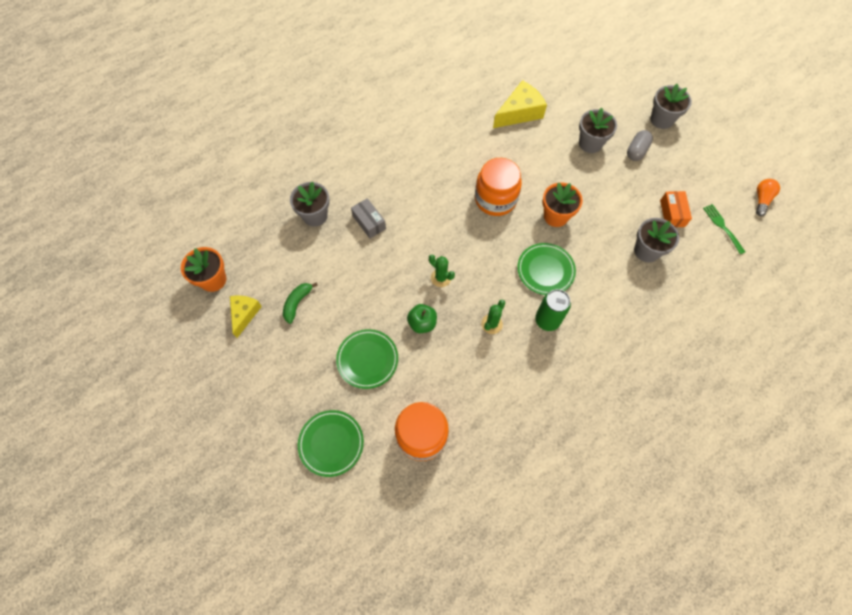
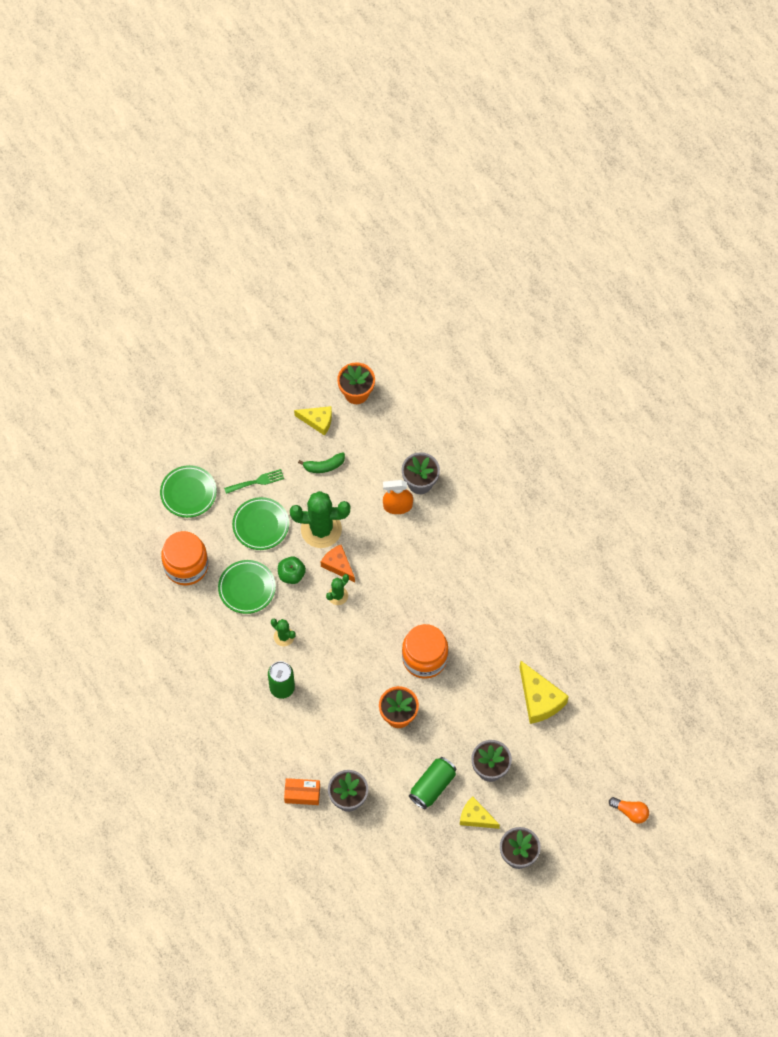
camera: 95 degrees right, 0 degrees up
(297, 303) = (324, 466): green banana -> green banana turned 135 degrees clockwise
(340, 233) = (397, 506): none -> orange spray bottle
(369, 222) = (407, 533): grey box -> none
(369, 299) = (321, 529): none -> green cactus
(408, 280) = (338, 565): none -> orange cheese
(545, 270) = (336, 695): green plate -> green plate (247, 588)
(617, 184) = (432, 786): none -> green can
(636, 151) = (476, 817): grey capsule -> yellow cheese
(672, 213) = (391, 836): orange box -> orange box (302, 794)
(722, 227) = (369, 884): green fork -> green fork (257, 481)
(761, 200) = (399, 936): orange light bulb -> orange light bulb (630, 812)

